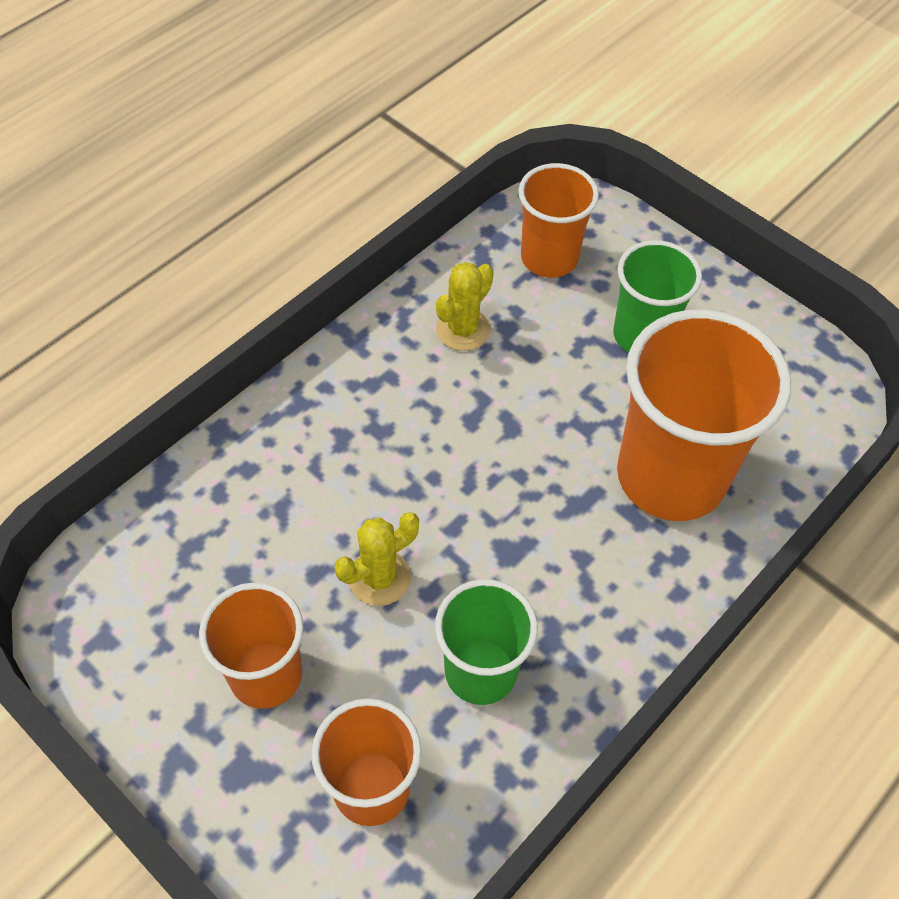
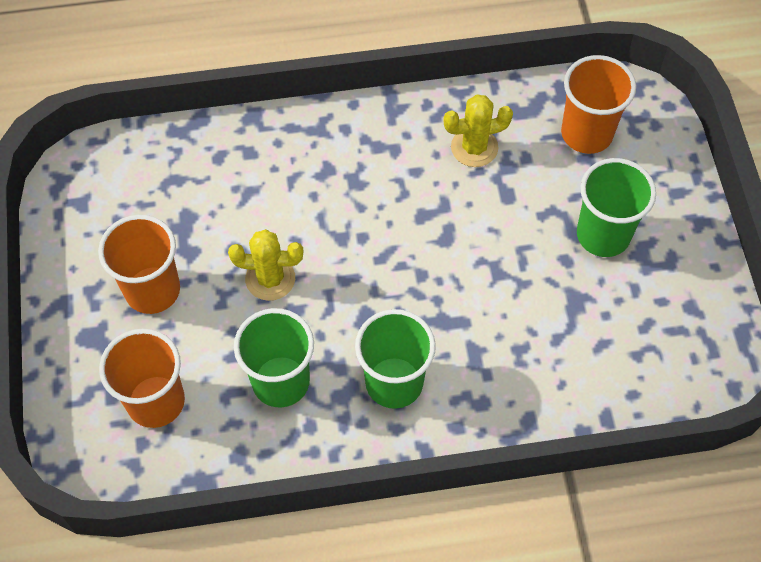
camera: 40 degrees right, 5 degrees up
(587, 593) = (394, 382): none -> green cup
(671, 476) = (526, 347): orange cup -> none

